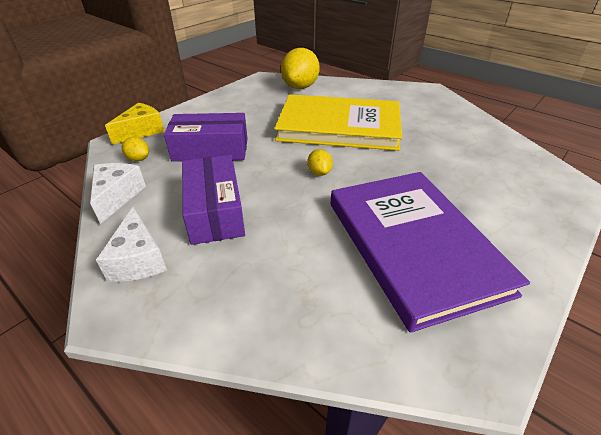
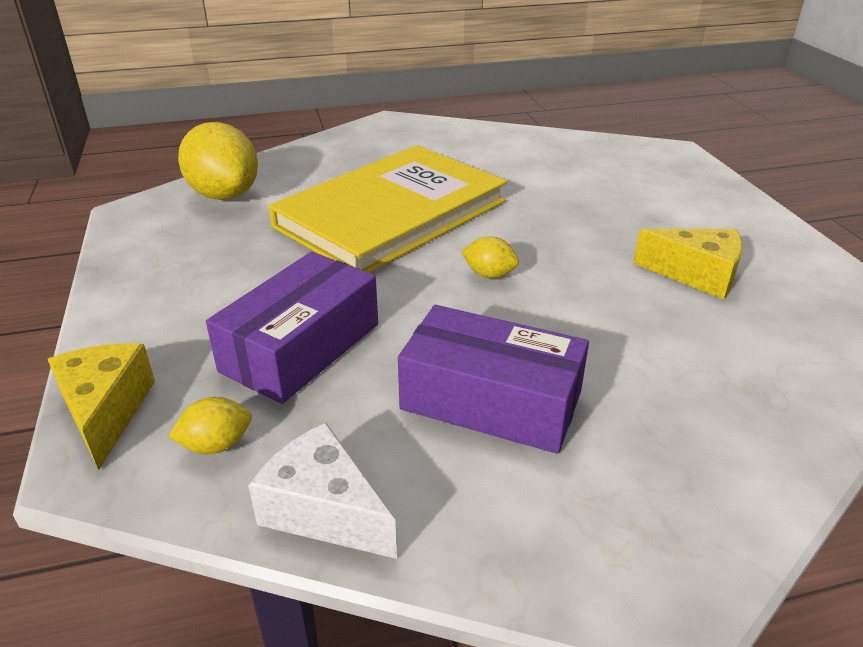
camera: 55 degrees left, 5 degrees down
(138, 259) = (550, 528): white cheese -> none
(413, 245) = (696, 275): purple book -> yellow cheese

